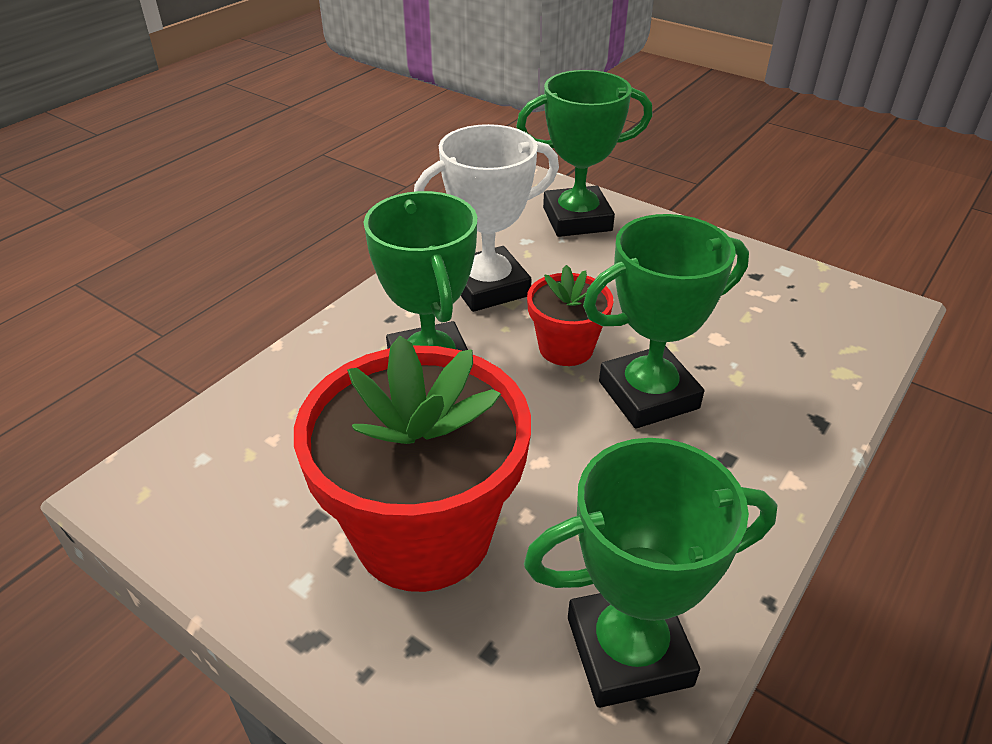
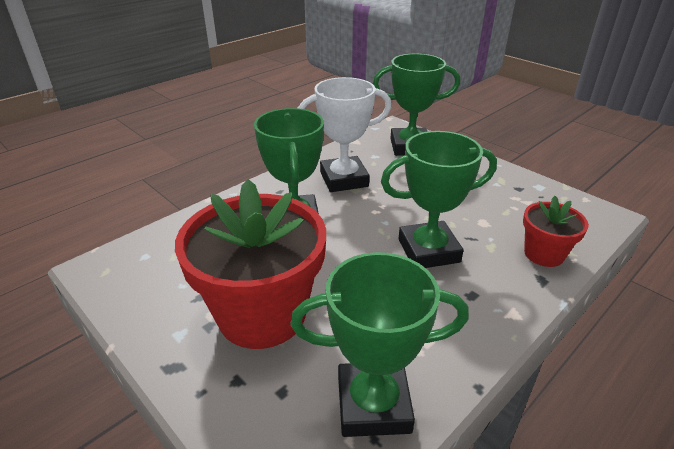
camera: 10 degrees right, 5 degrees down
(566, 348) = (382, 218): red flower pot -> red flower pot (544, 254)

